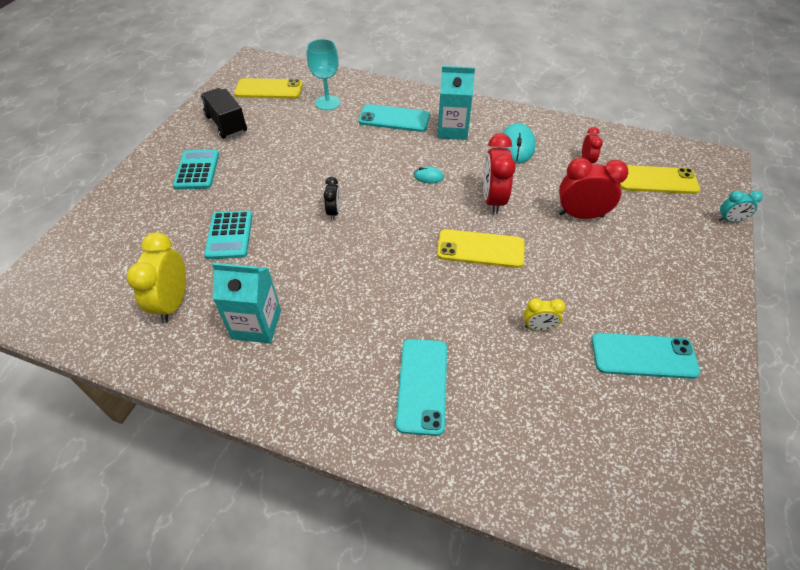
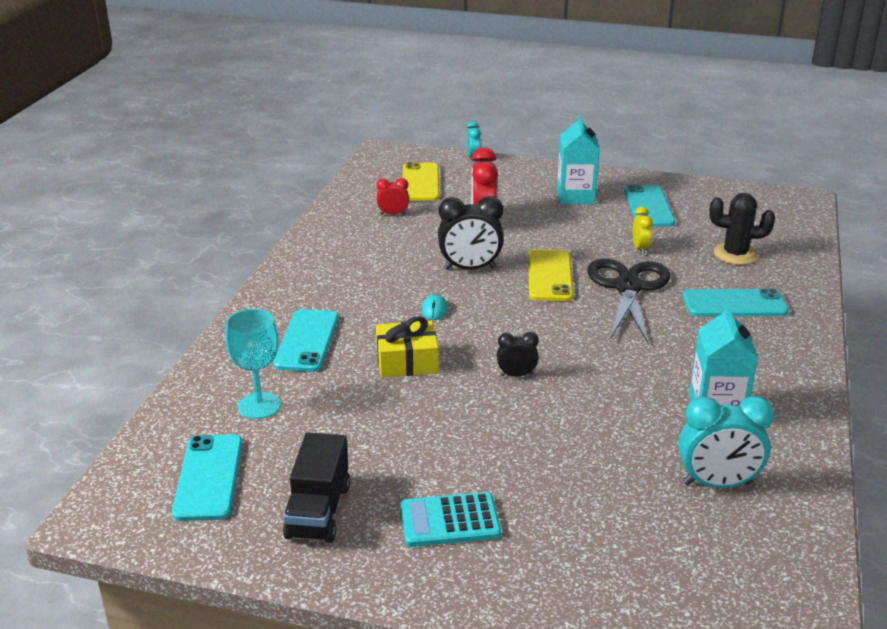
camera: 95 degrees left, 20 degrees down
(173, 303) = (717, 484): yellow clock -> turquoise clock
(226, 124) = (318, 511): black truck -> black truck turned 45 degrees counterclockwise
(229, 235) = (584, 457): turquoise calculator -> none
(269, 89) = (209, 477): yellow phone -> turquoise phone
(362, 160) = (407, 361): none -> yellow gift
(452, 130) = (334, 295): turquoise carton -> turquoise carton (575, 196)
(458, 302) = (628, 287): none -> black scissors
(493, 200) = (470, 268): red clock -> black clock
(516, 146) = (368, 253): turquoise mouse -> none
(531, 417) = (735, 254): none -> black cactus

